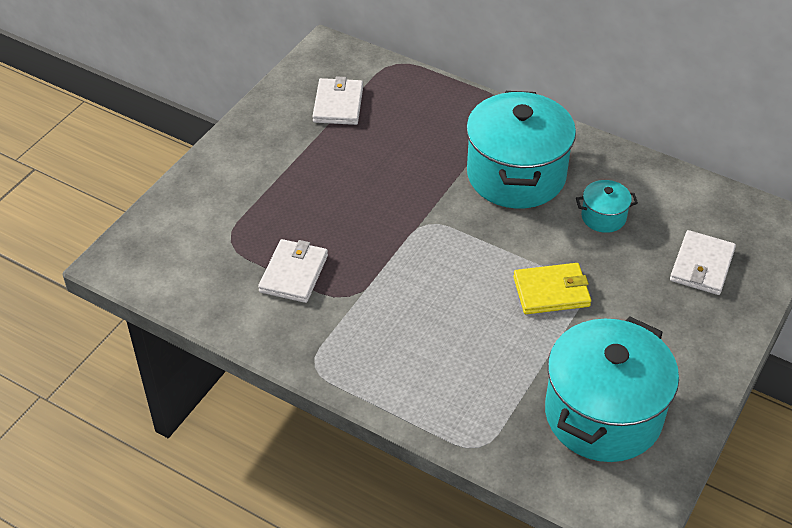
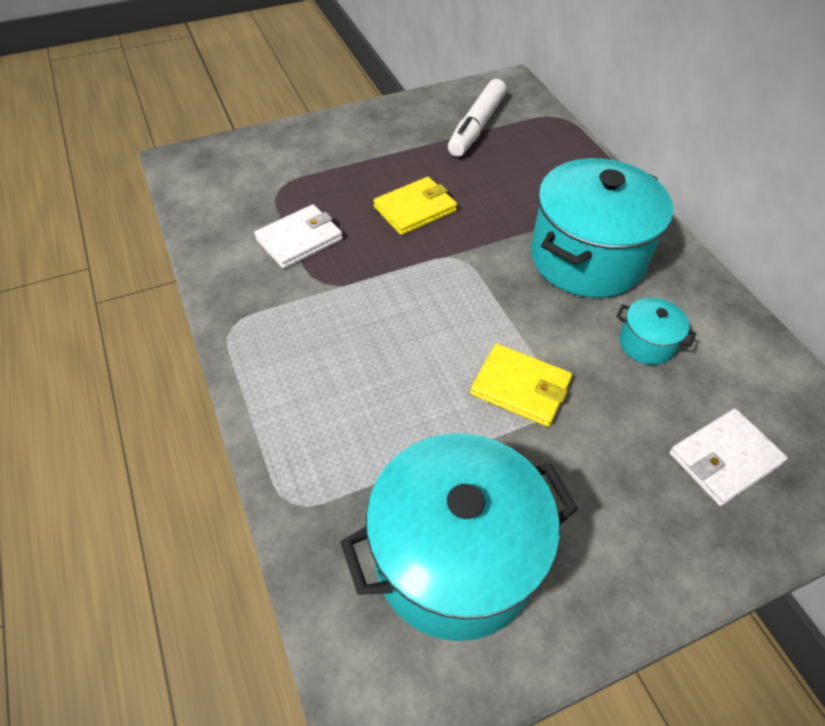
camera: 35 degrees right, 5 degrees up
(338, 104) = (476, 127): white wallet -> white marker
(358, 201) = (415, 209): none -> yellow wallet

